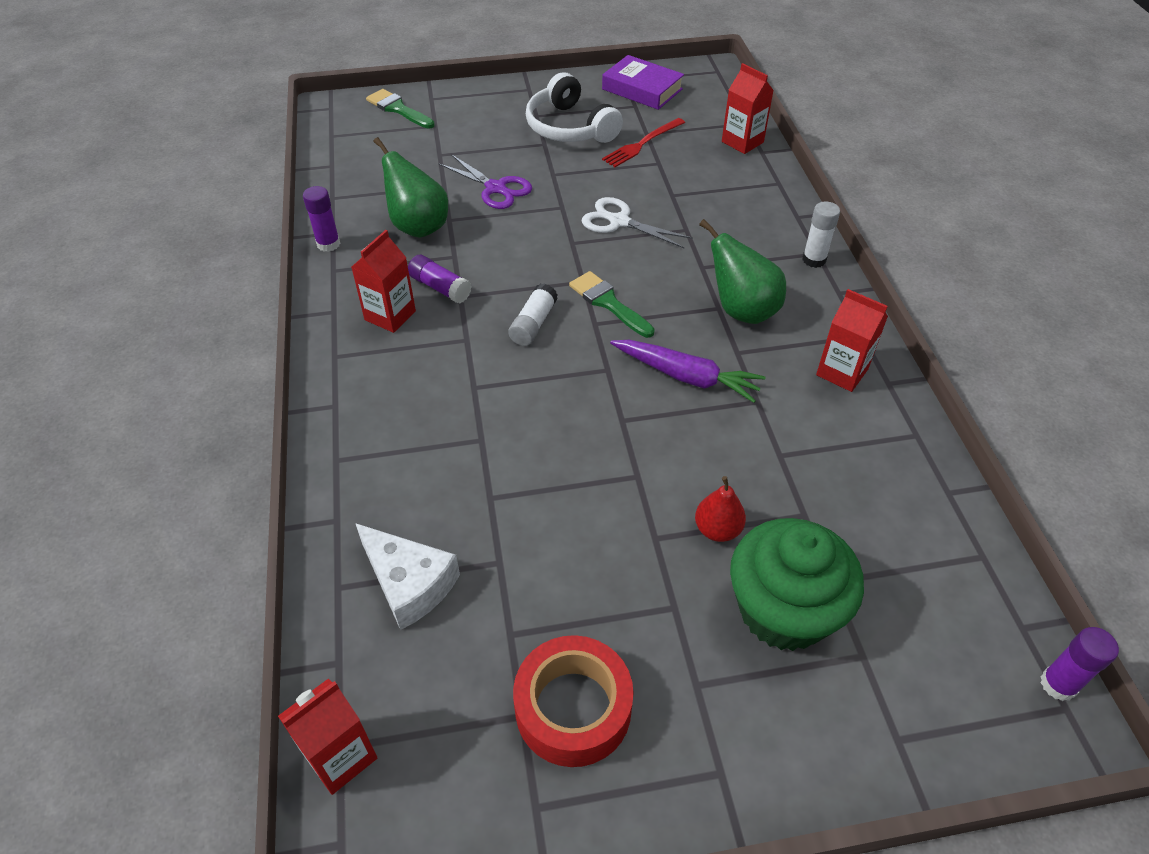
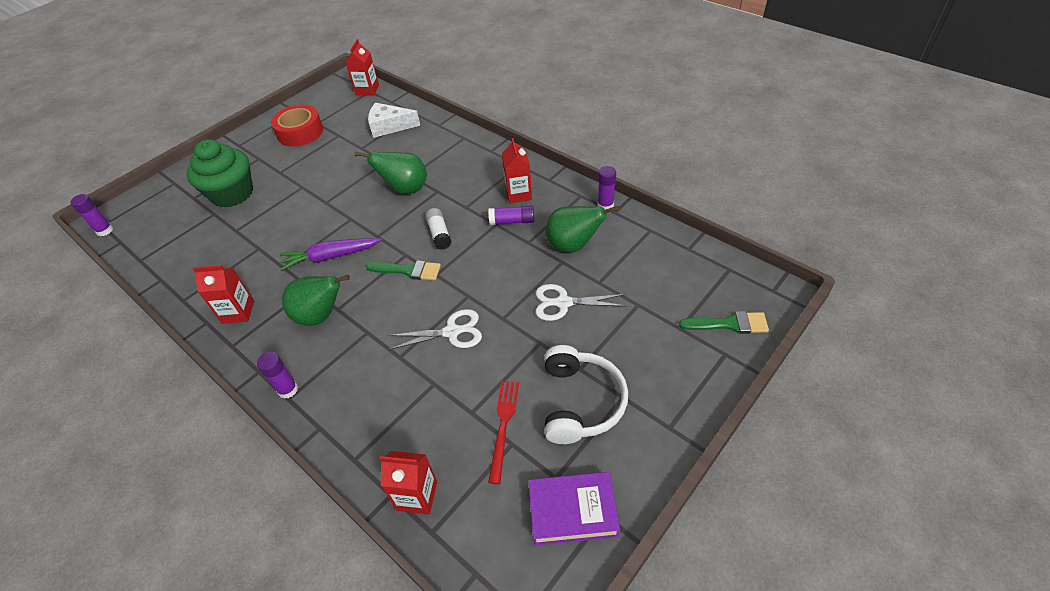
camera: 145 degrees right, 0 degrees up
(496, 188) = (563, 303): purple scissors -> white scissors
(510, 420) = (405, 189): none -> green pear
(570, 127) = (580, 402): white headphones -> white headphones turned 75 degrees clockwise
(717, 529) = (275, 203): red pear -> none
(814, 260) = (288, 389): white glue stick -> purple glue stick

